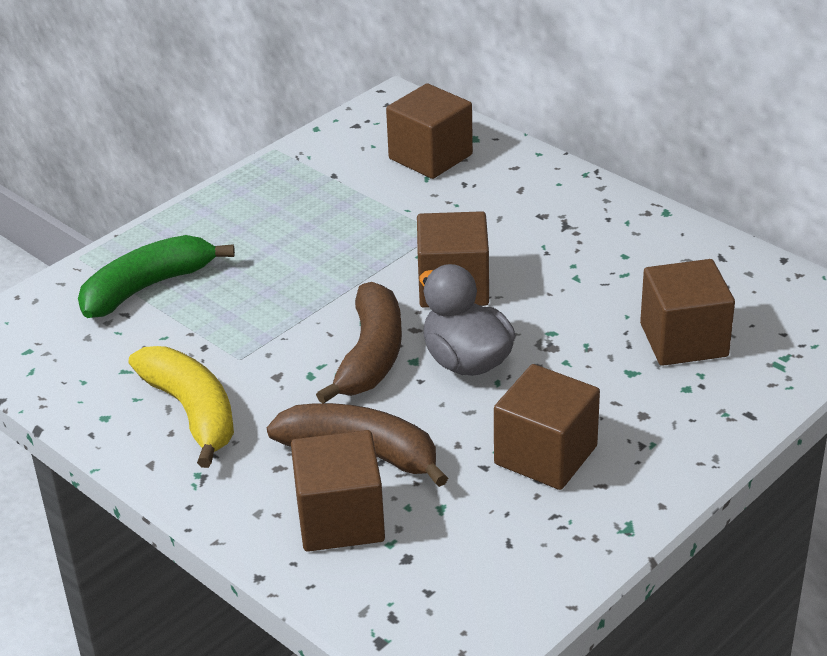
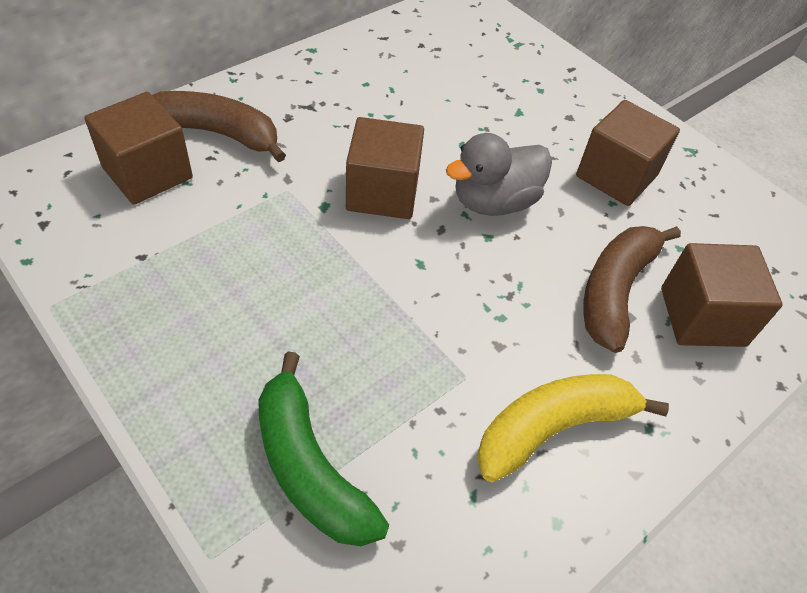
camera: 90 degrees left, 15 degrees up
(371, 356) = (477, 266): brown banana -> brown banana (217, 133)
(683, 340) = (484, 78): brown cube -> none

